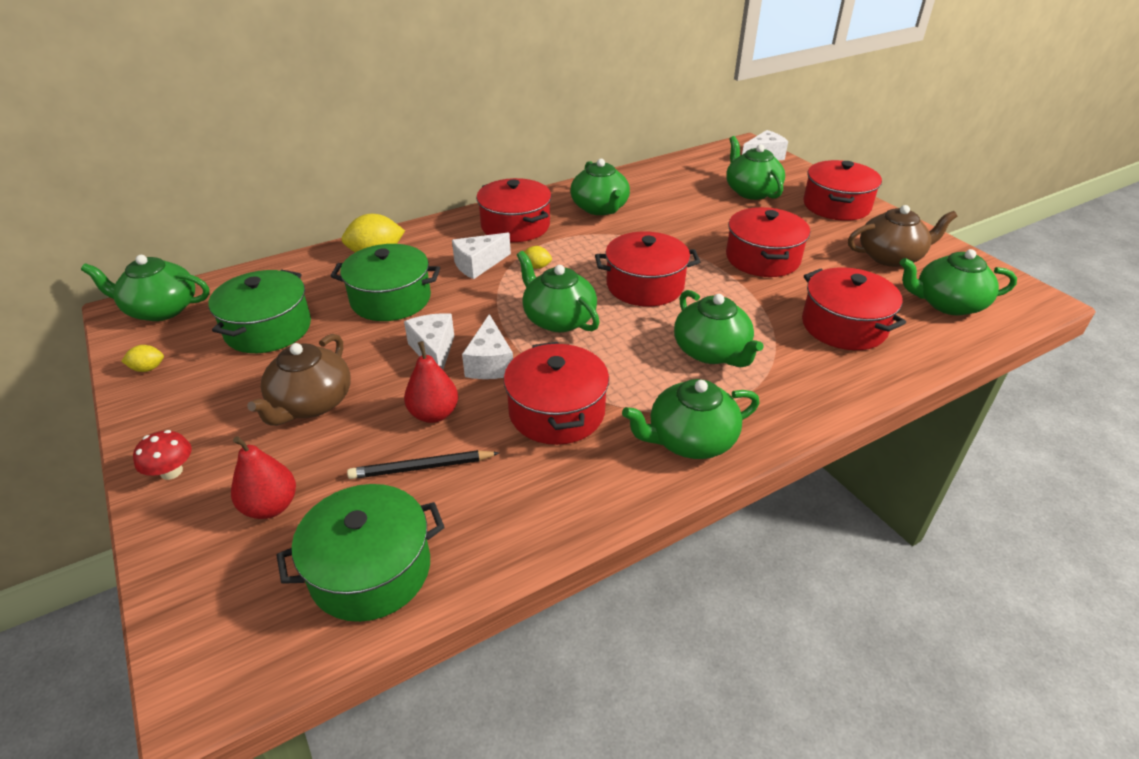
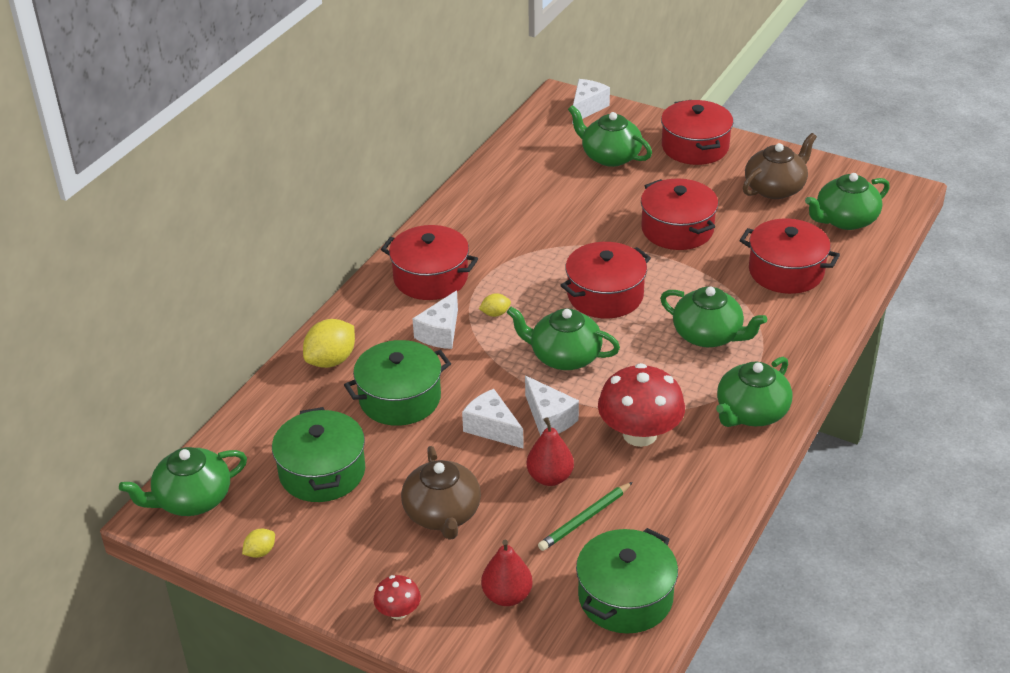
camera: 30 degrees left, 0 degrees up
(421, 467) = (585, 519): black pencil -> green pencil
(557, 412) = (639, 434): red pot -> red mushroom
(600, 208) = (490, 227): green teapot -> none

